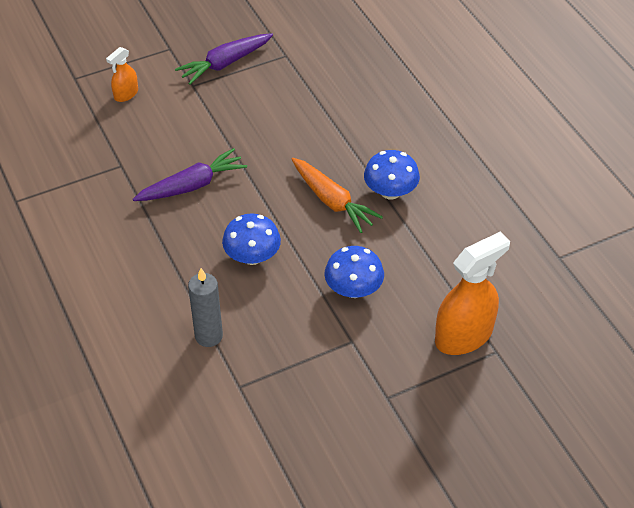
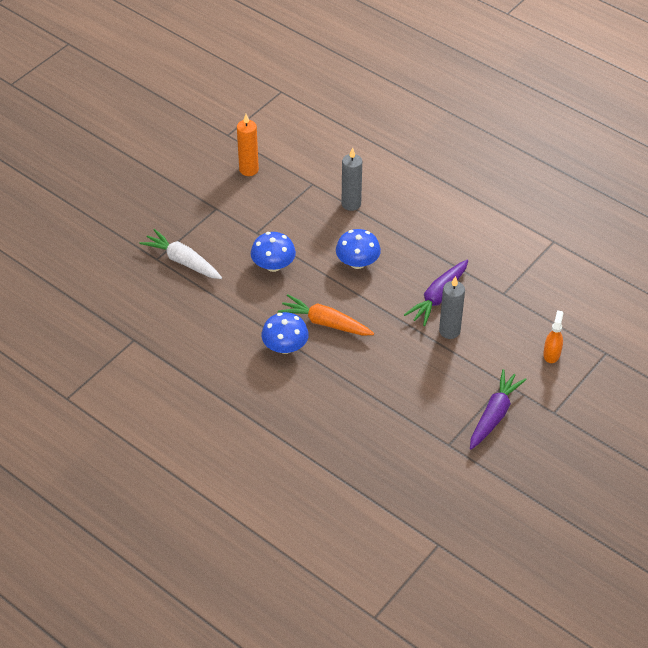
camera: 155 degrees right, 0 degrees up
(207, 148) = (449, 331): none -> grey candle
(312, 444) = (249, 169): none -> orange candle
(464, 335) = (182, 261): orange spray bottle -> white carrot

